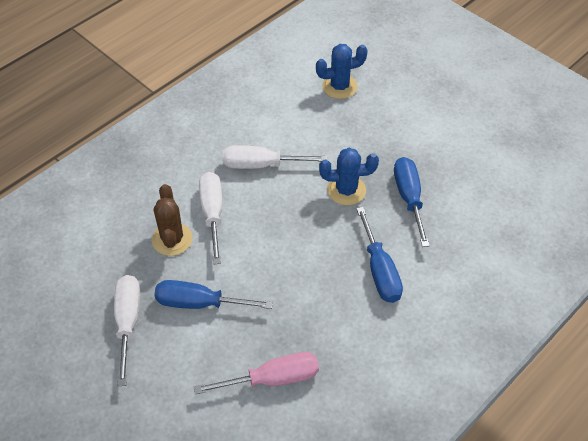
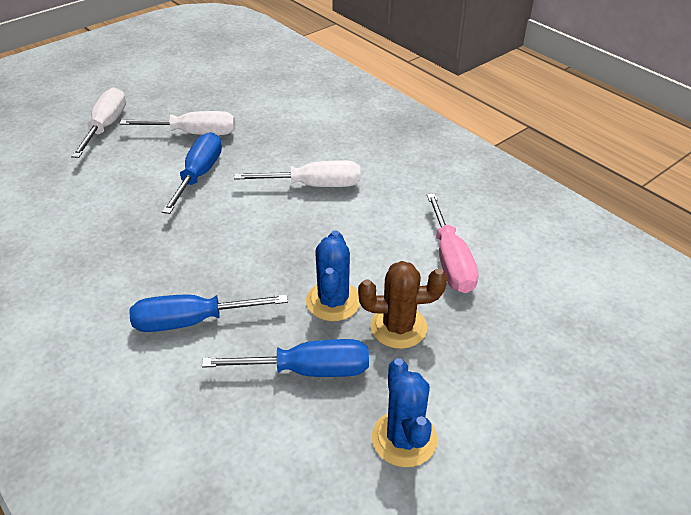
camera: 95 degrees right, 10 degrees down
(172, 239) = (285, 158): brown cactus -> brown cactus (398, 327)
(261, 165) = (385, 225): white screwdriver -> white screwdriver (106, 126)
(273, 379) = (87, 220): pink screwdriver -> pink screwdriver (450, 261)
(339, 86) = (541, 312): blue cactus -> blue cactus (404, 438)

